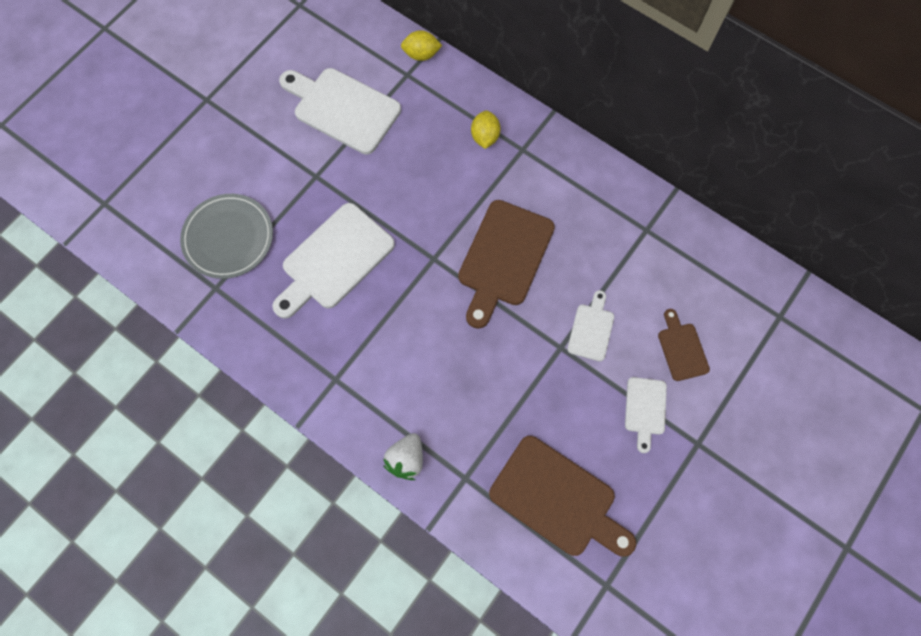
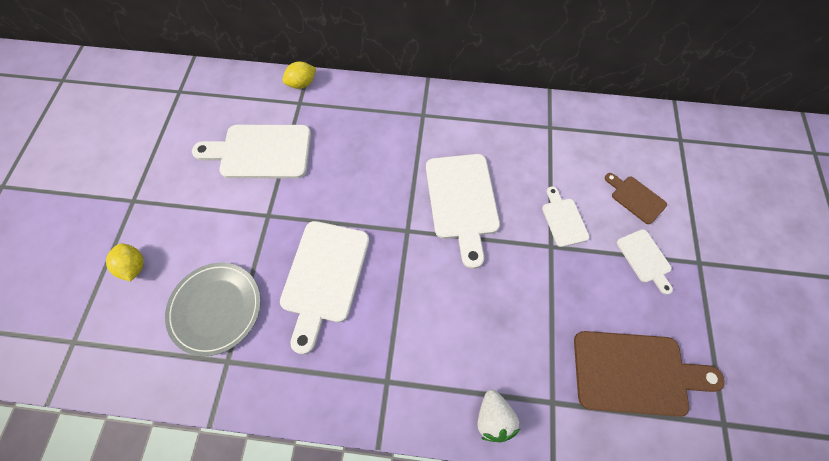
camera: 30 degrees left, 5 degrees down
(485, 137) = (389, 119): yellow lemon -> yellow lemon (134, 266)
(504, 258) = (462, 201): brown cutting board -> white cutting board

